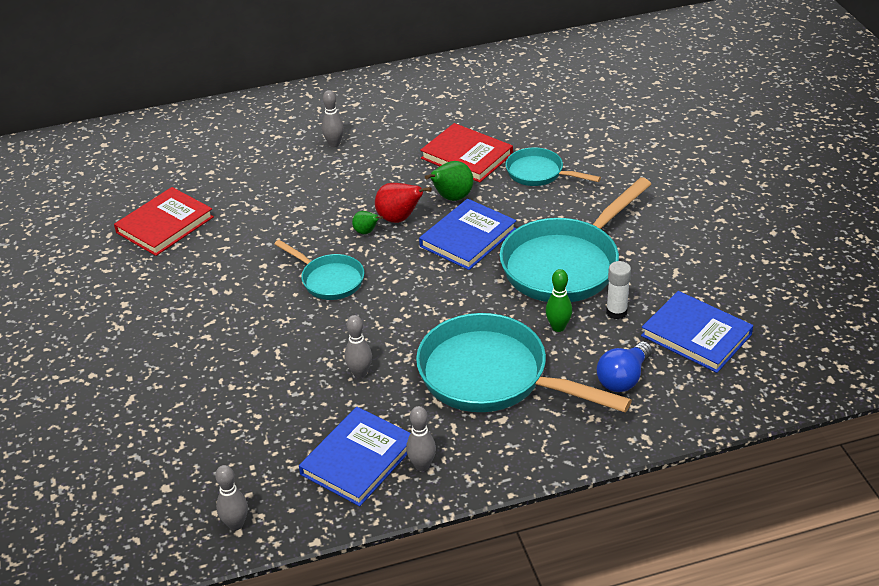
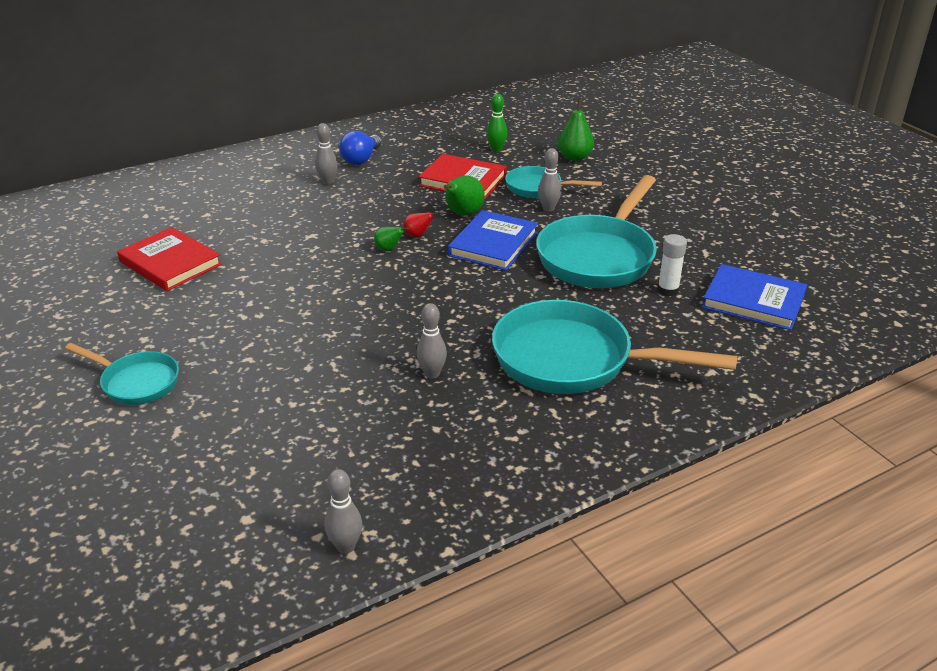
camera: 15 degrees left, 5 degrees down
(165, 225) = (170, 263): red book -> red book turned 75 degrees counterclockwise
(329, 280) = (366, 293): turquoise pan -> turquoise pan (136, 382)
(358, 459) = (463, 457): blue book -> none
(399, 219) = (418, 235): red pear -> red pear, size x0.58
(422, 465) = (536, 453): grey bowling pin -> grey bowling pin (548, 208)
(558, 327) = (618, 309): green bowling pin -> green bowling pin (496, 149)
(593, 138) = (574, 157): none -> green pear
(623, 378) = (704, 346): blue light bulb -> blue light bulb (361, 159)

